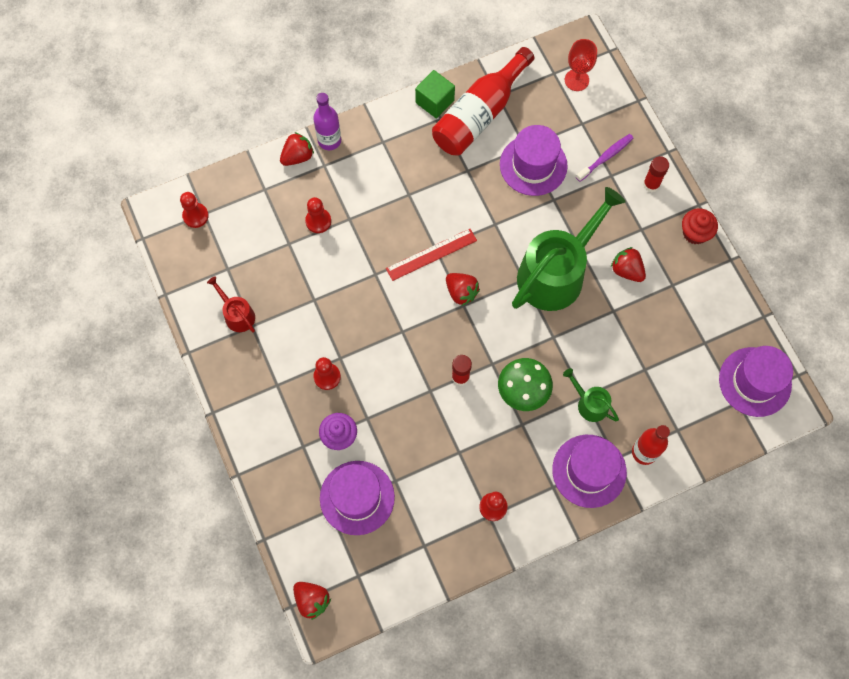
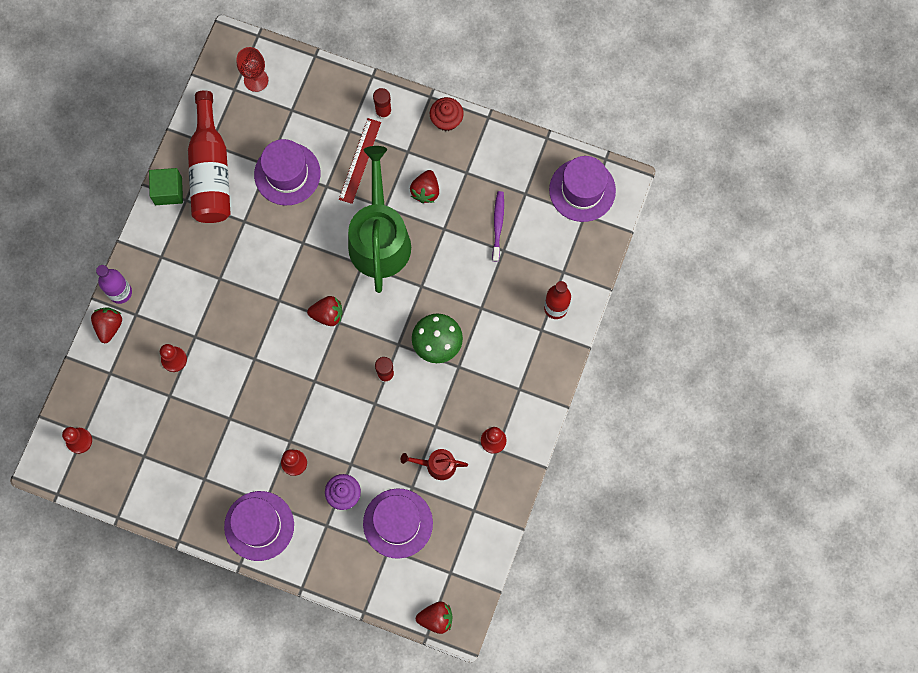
camera: 45 degrees left, 5 degrees up
(237, 314) = (185, 481): red watering can -> red watering can (437, 465)
(431, 254) = (280, 307): red ruler -> red ruler (360, 160)
(589, 403) = (489, 309): green watering can -> none
(589, 471) = (532, 355): purple hat -> purple hat (259, 526)
(605, 157) = (332, 120): purple toothbrush -> purple toothbrush (498, 225)
(626, 270) = (425, 191): red strawberry -> red strawberry turned 75 degrees counterclockwise

